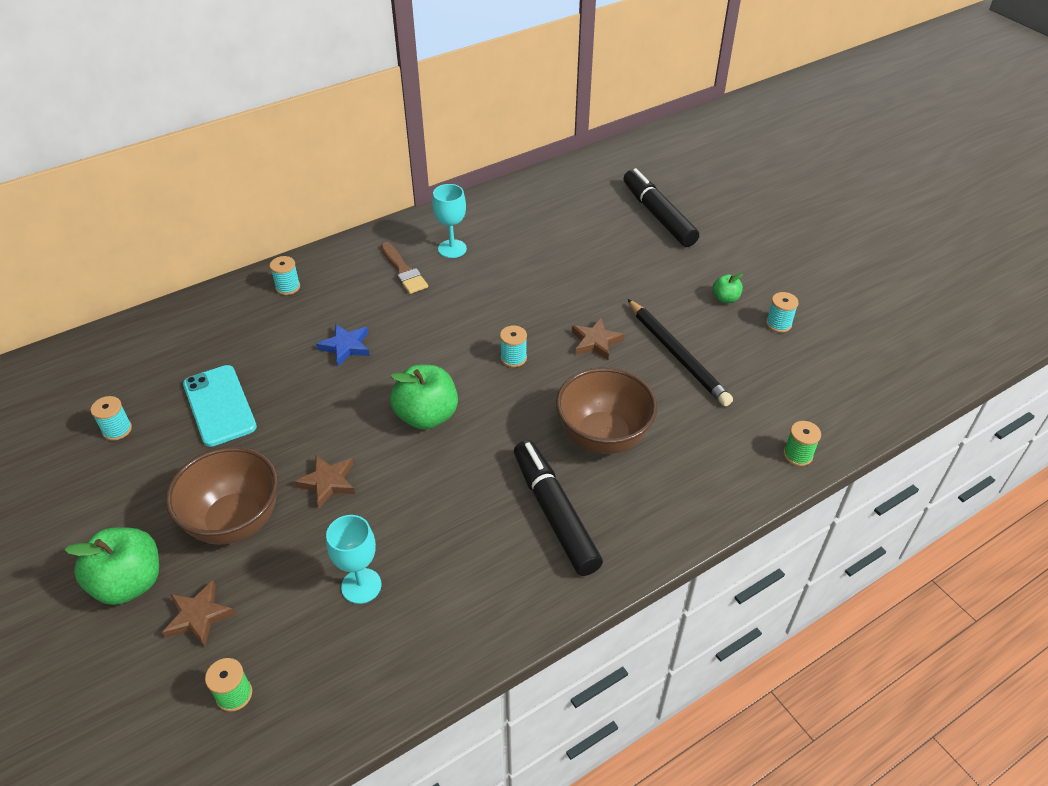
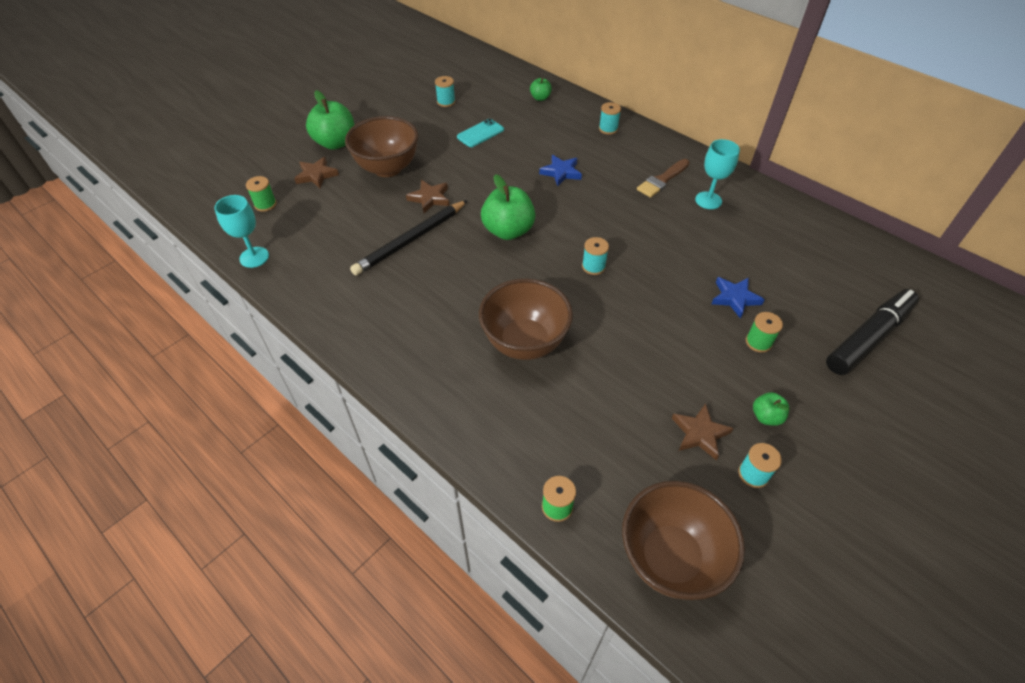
camera: 75 degrees right, 5 degrees up
(181, 330) = (540, 98): none -> green apple
(219, 405) = (480, 133): turquoise phone -> turquoise phone, size x0.66
(361, 586) = (348, 236): turquoise goblet -> turquoise goblet (254, 257)
(555, 514) = (432, 325): black marker -> none
(591, 274) = (735, 298): none -> blue star
(596, 342) = (641, 318): brown star -> brown star (700, 433)
(646, 277) = (758, 342): none -> green spool
(677, 354) = (655, 383): black pencil -> black pencil (411, 240)
(849, 394) = (670, 558): none -> brown bowl

